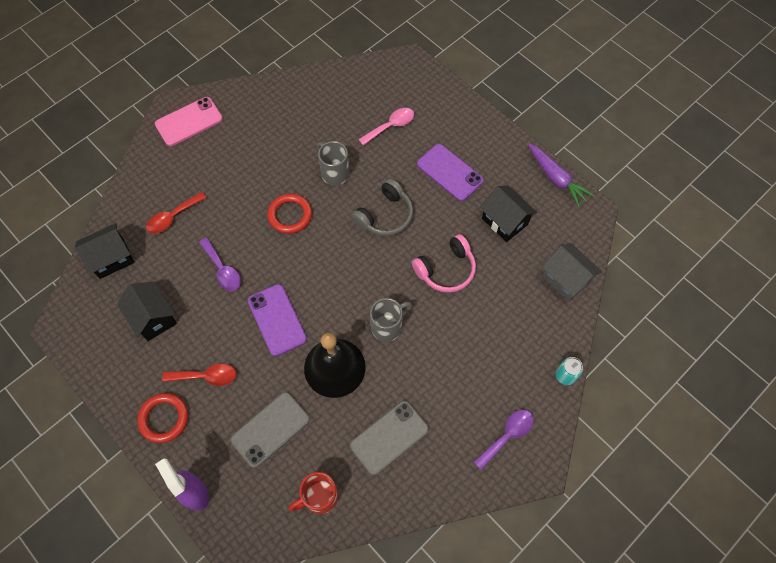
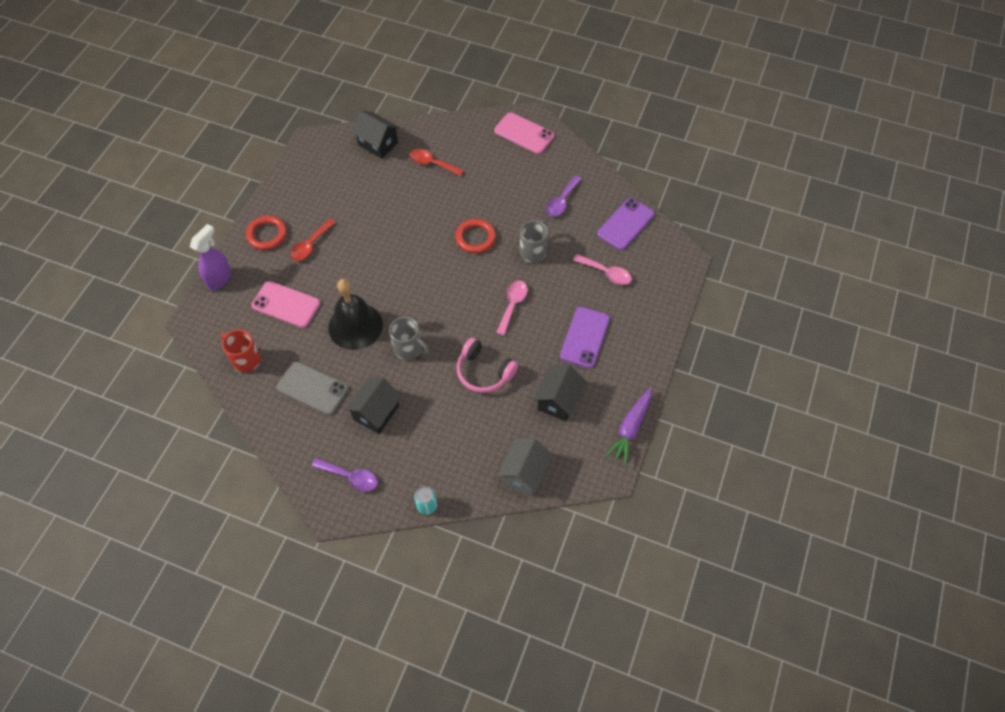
camera: 65 degrees right, 5 degrees down
(153, 318) = (342, 191): black house -> black house (376, 412)
(206, 376) = (310, 245): red spoon -> red spoon turned 60 degrees clockwise
(222, 270) = (403, 215): purple spoon -> purple spoon (561, 201)
(270, 429) = (286, 304): grey phone -> pink phone
(277, 320) = (378, 269): purple phone -> purple phone (626, 224)
(385, 215) = (512, 305): grey headphones -> pink spoon

